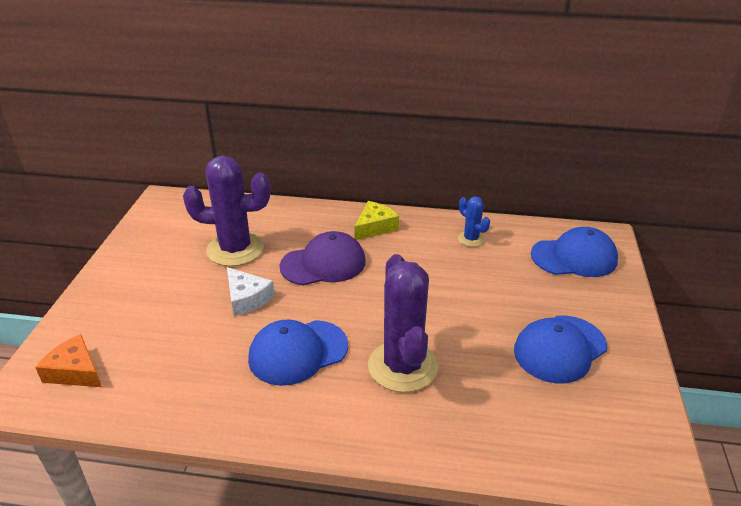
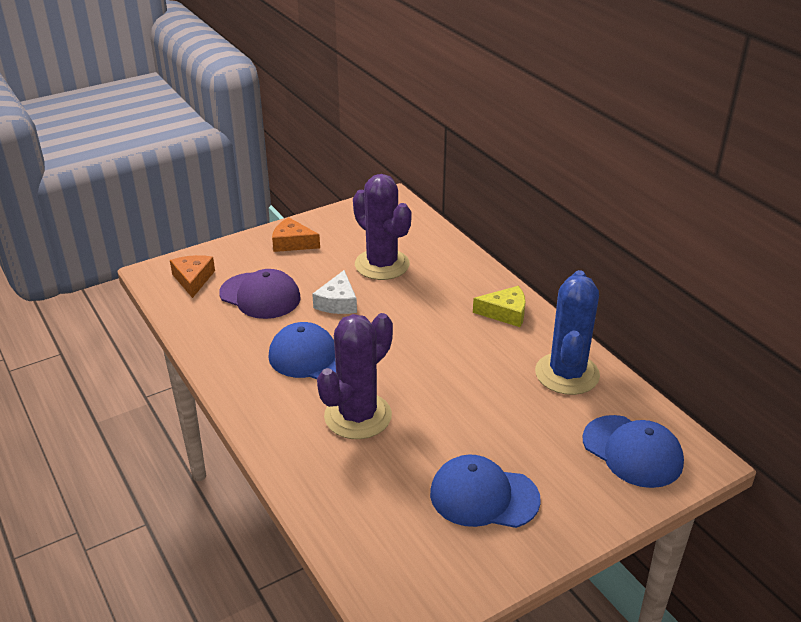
camera: 50 degrees right, 0 degrees up
(128, 279) = (292, 243): none -> orange cheese
(323, 264) = (422, 314): purple cap -> purple cap (260, 296)
(471, 239) = (567, 374): blue cactus -> blue cactus, size x2.07

